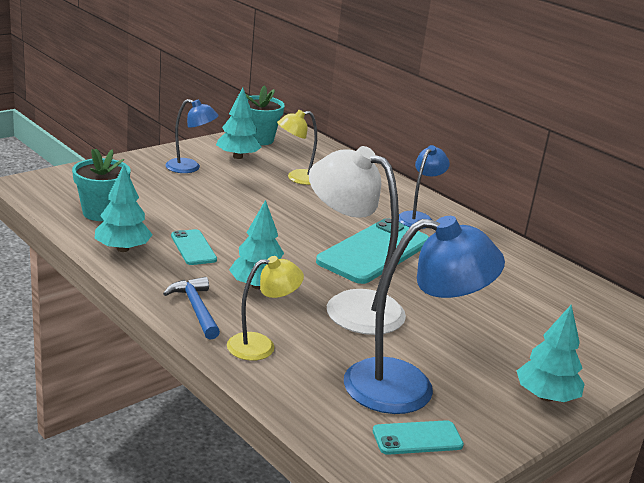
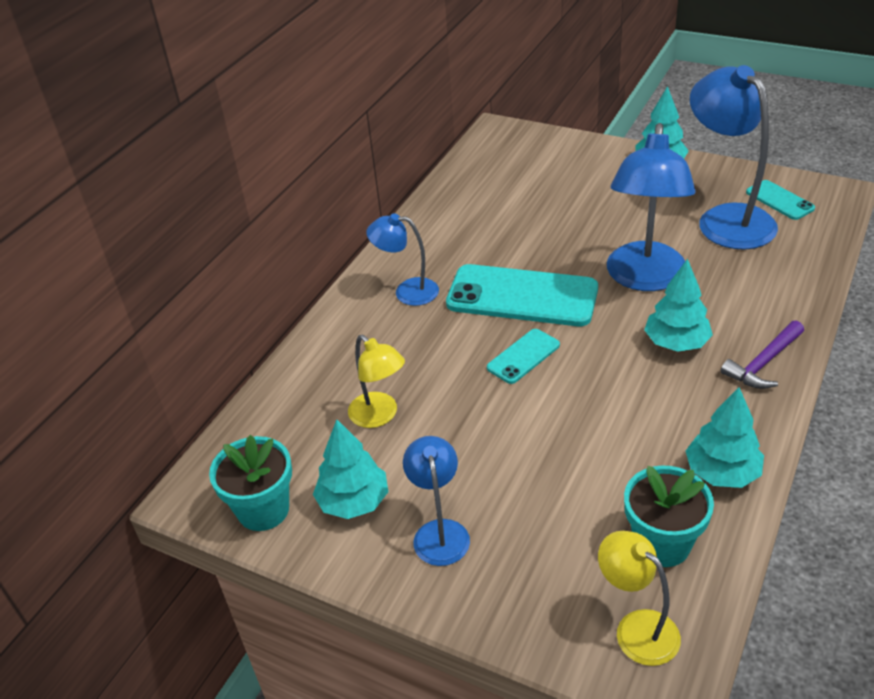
camera: 105 degrees left, 15 degrees up
(193, 248) = (655, 419): turquoise phone -> turquoise phone (523, 356)
(196, 309) = (763, 363): blue hammer -> purple hammer
(261, 346) = (768, 303): yellow lamp -> yellow lamp (637, 628)
(350, 306) = (644, 278): white lamp -> blue lamp

